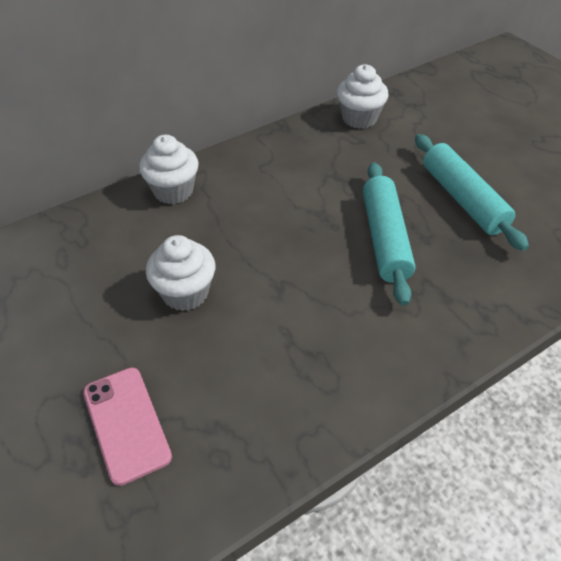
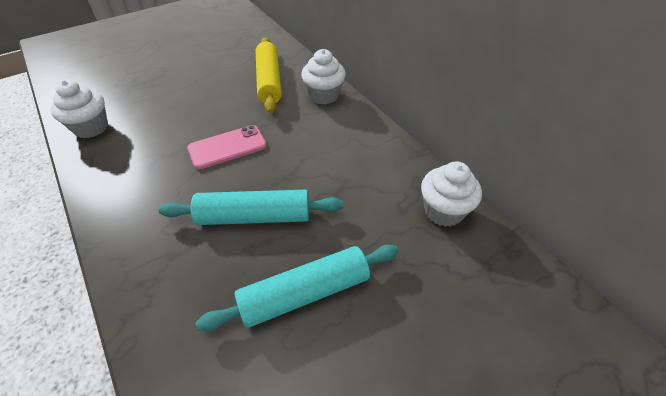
camera: 90 degrees right, 0 degrees up
(126, 424) = (135, 93): pink phone -> pink phone (227, 147)
(127, 246) = (269, 81): none -> yellow rolling pin
(185, 293) = (222, 107): white cupcake -> white cupcake (91, 128)

